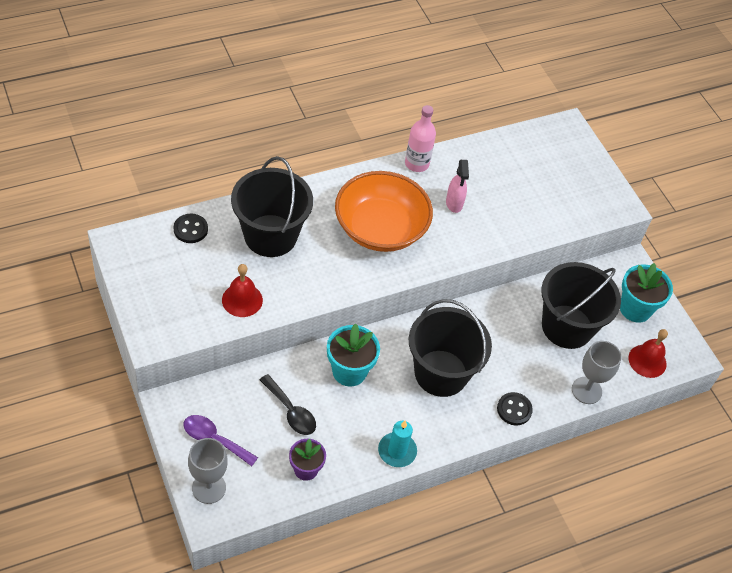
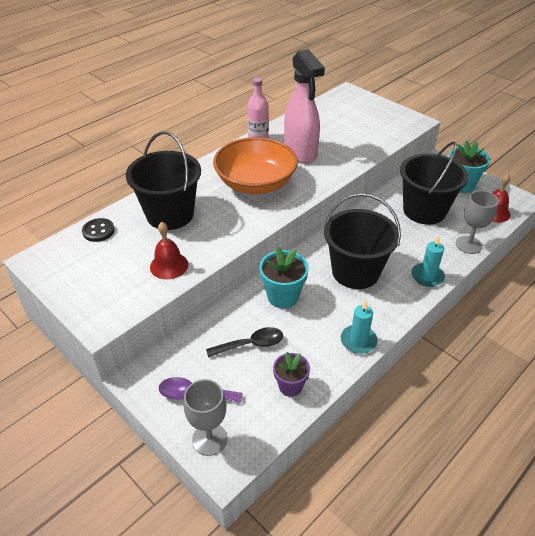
camera: 15 degrees left, 10 degrees down
(291, 411) = (251, 344): black spoon -> black spoon turned 45 degrees counterclockwise
(454, 203) = (300, 153): pink spray bottle -> pink spray bottle, size x2.05
(514, 409) = (427, 276): black button -> turquoise candle

